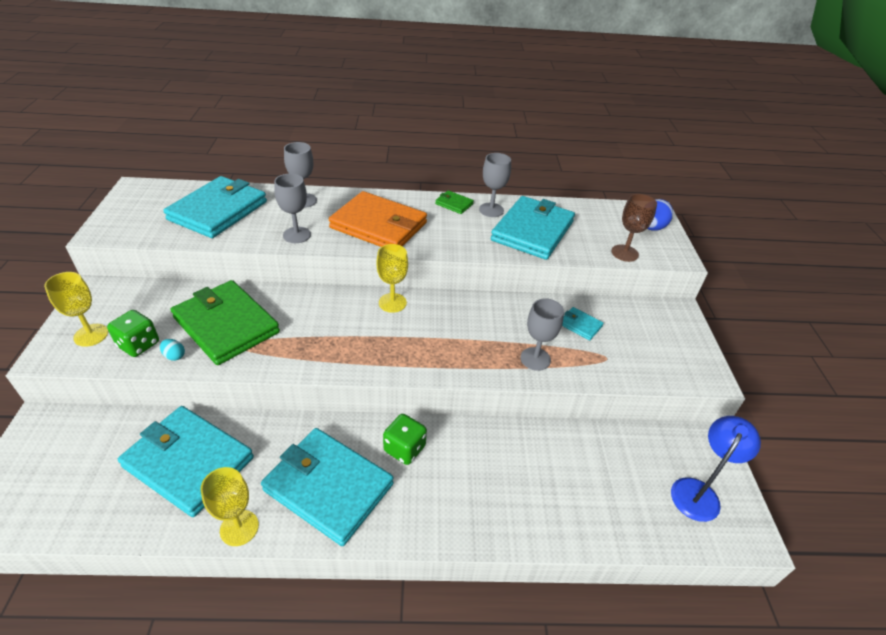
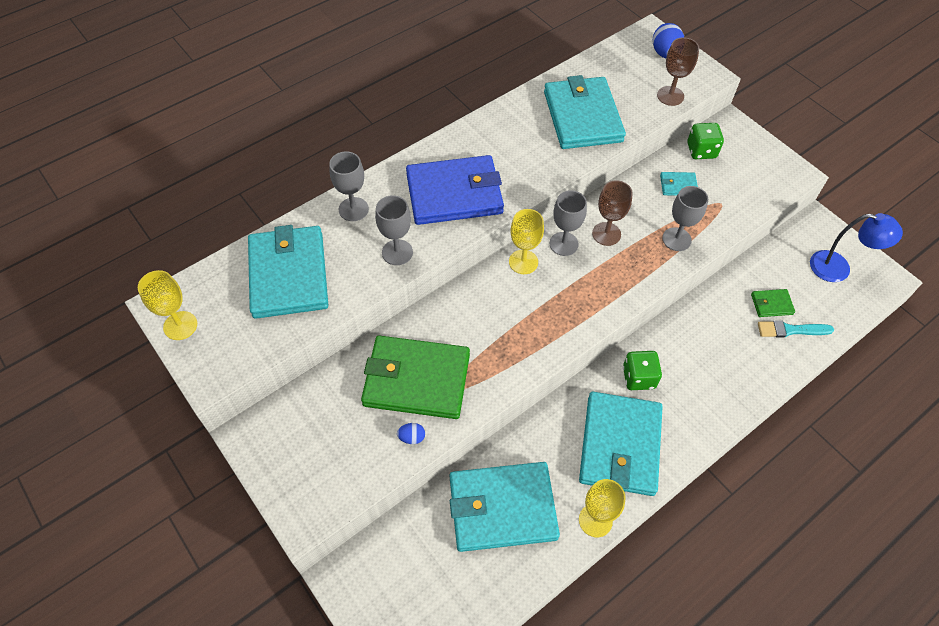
camera: 35 degrees left, 15 degrees up
(91, 335) = (313, 475): yellow goblet -> yellow goblet (180, 325)
(139, 344) = (368, 451): green dice -> green dice (701, 151)
(174, 356) = (412, 437): turquoise egg -> blue egg
(328, 487) = (620, 445): turquoise wallet -> turquoise wallet turned 75 degrees counterclockwise
(379, 225) = (454, 194): orange wallet -> blue wallet
(454, 204) = (489, 126): green wallet -> green wallet (771, 304)
(479, 322) = (606, 234): none -> brown goblet
(491, 210) = (527, 113): grey goblet -> grey goblet (563, 244)
(591, 509) = (791, 330): none -> turquoise brush
(698, 491) = (838, 268): blue lamp -> blue lamp turned 105 degrees clockwise

